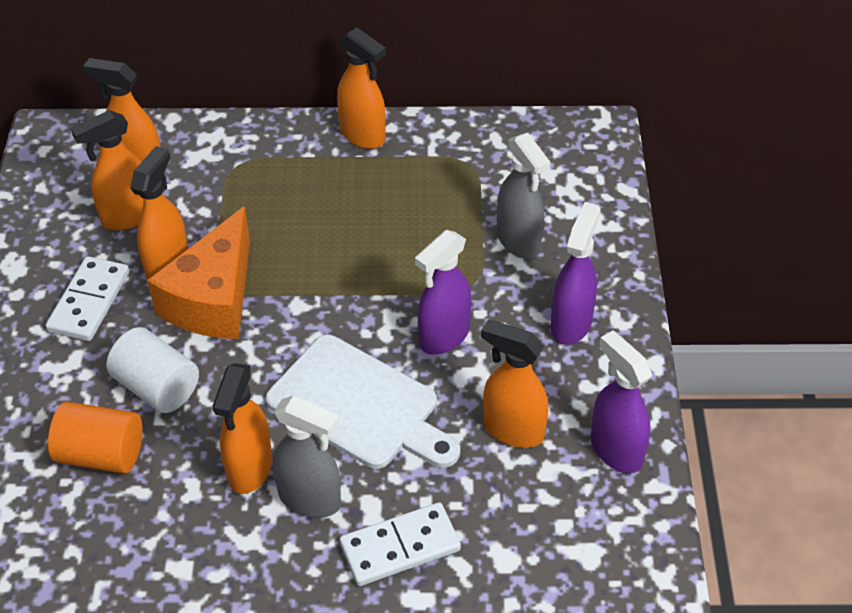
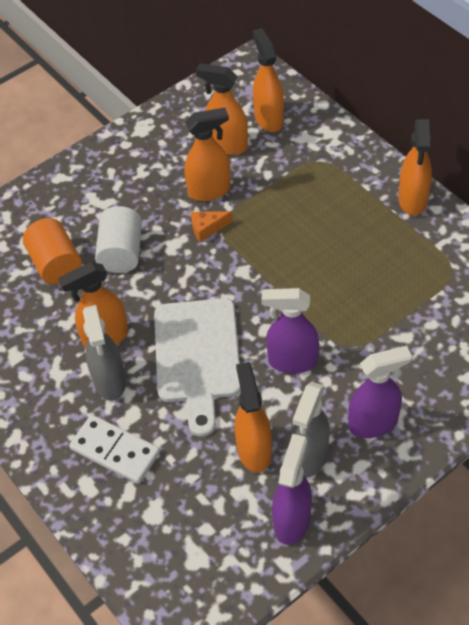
camera: 55 degrees right, 5 degrees up
(89, 302) = (150, 177): white domino -> none
(213, 299) = (207, 228): orange cheese -> orange cheese, size x0.41
(519, 241) = (414, 345): grey spray bottle -> grey spray bottle (309, 457)

